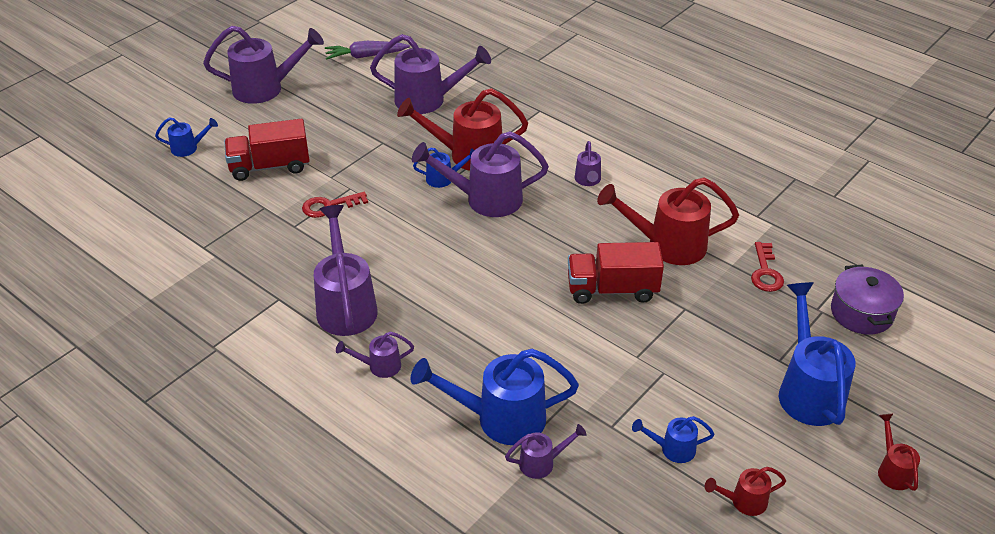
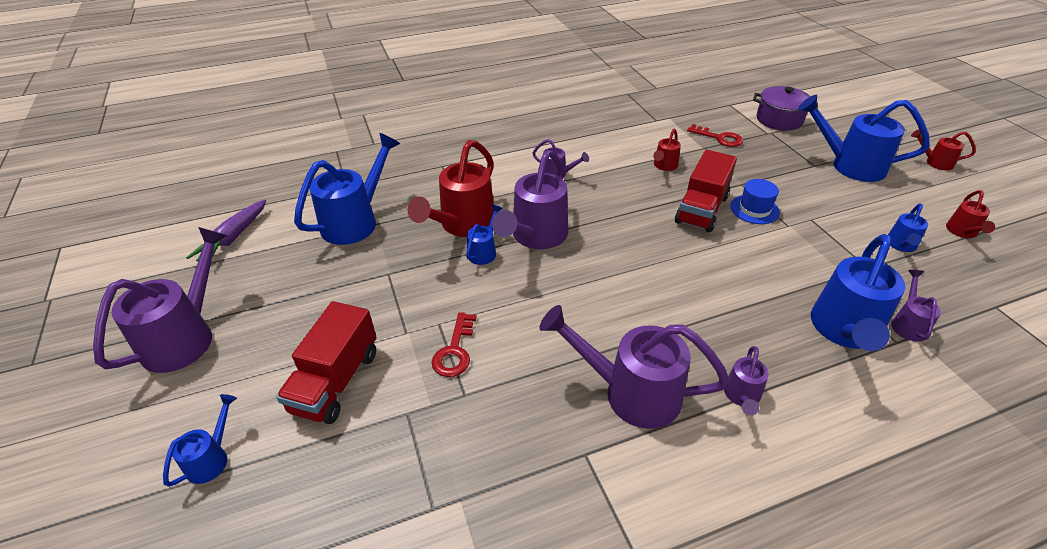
camera: 60 degrees left, 0 degrees up
(427, 100) = (355, 221): purple watering can -> blue watering can
(645, 327) = (754, 209): none -> blue hat
(668, 245) = (664, 166): red watering can -> red watering can, size x0.49

